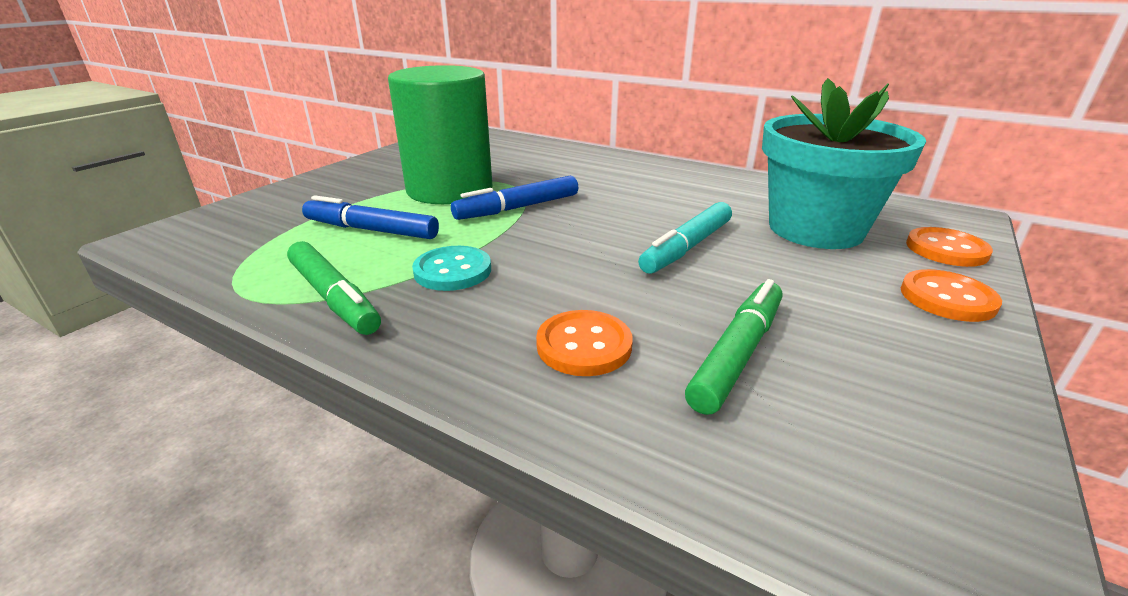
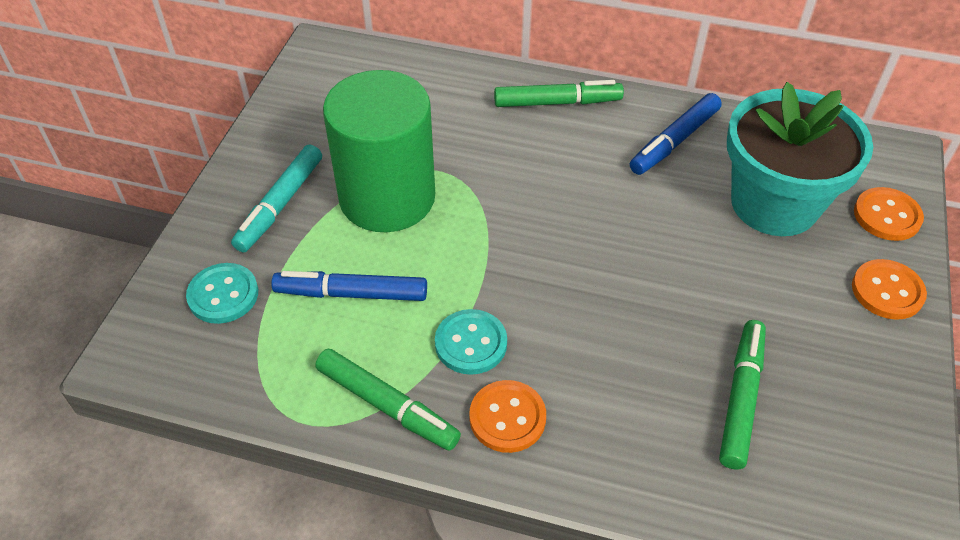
camera: 15 degrees left, 20 degrees up
(266, 218) = (223, 295): none -> turquoise button
(518, 208) = (480, 221): blue marker -> blue marker (675, 141)
(584, 345) = (625, 416): orange button -> orange button (507, 418)
(626, 164) = (557, 102): none -> green marker
(687, 247) = (667, 259): turquoise marker -> turquoise marker (280, 204)

